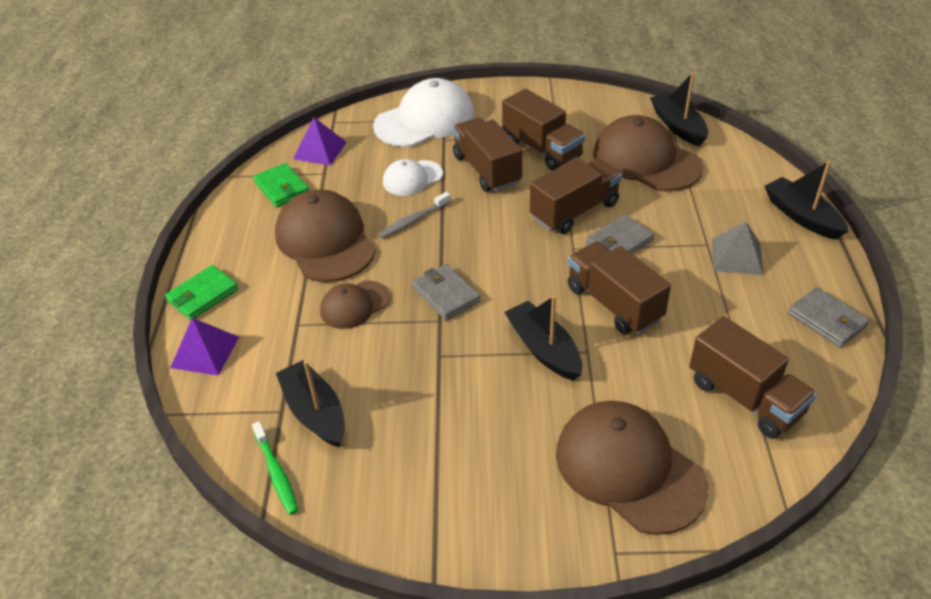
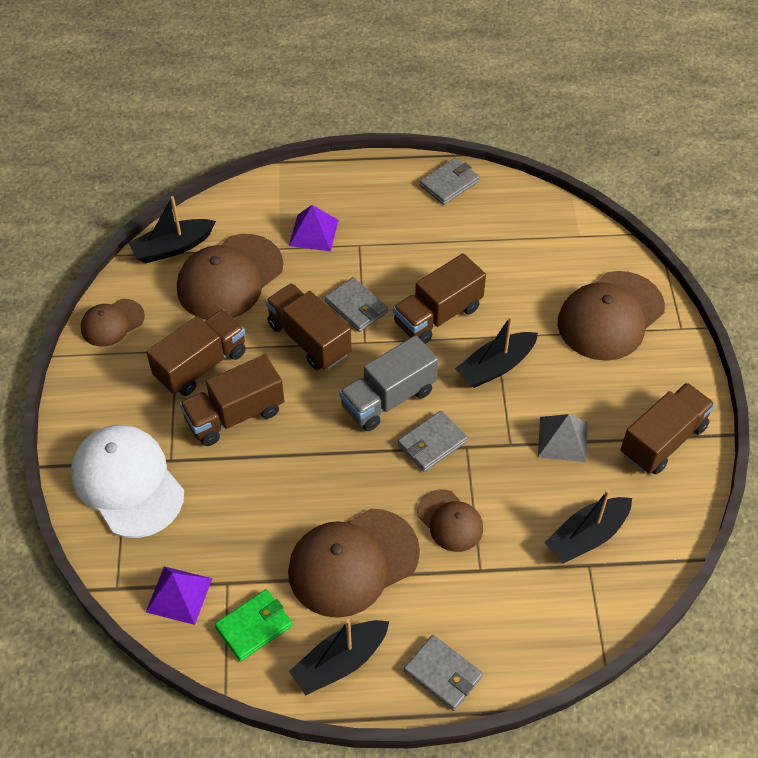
camera: 95 degrees left, 10 degrees up
(203, 295) = (443, 674): green wallet -> grey wallet
(205, 352) = (524, 651): purple pyramid -> purple pyramid (313, 232)
(276, 473) = (655, 556): green toothbrush -> none
(412, 178) = (245, 486): white cap -> none
(413, 220) = (319, 479): grey toothbrush -> none
(502, 264) = (388, 398): none -> grey truck
(585, 101) = (112, 323): none -> brown cap
(736, 256) = (375, 227): grey pyramid -> grey pyramid (563, 439)
(745, 397) = (534, 242): brown truck -> brown truck (663, 440)
(801, 216) = (322, 178): black boat -> black boat (340, 662)

